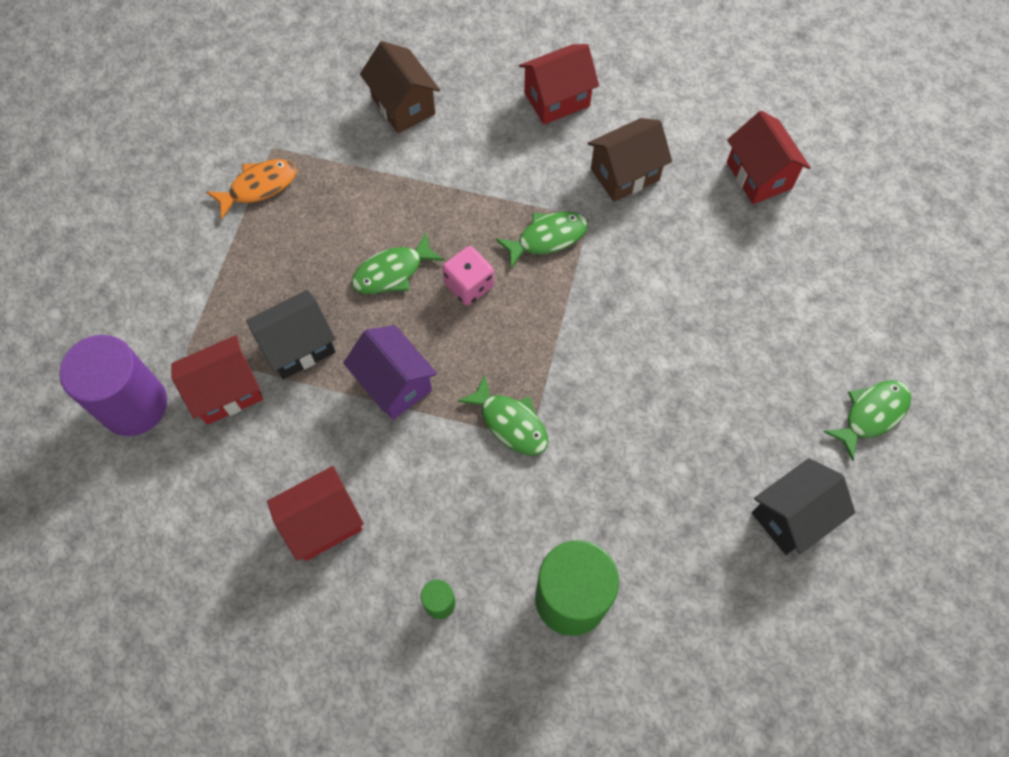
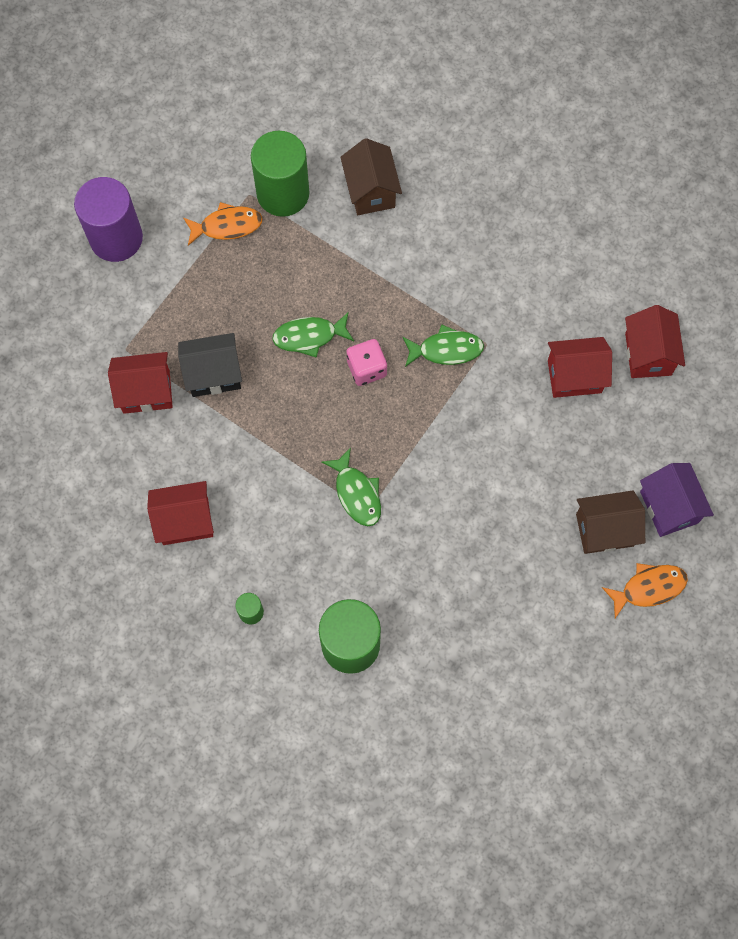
camera: 20 degrees right, 5 degrees up
(134, 405) = (73, 378): purple cylinder -> purple cylinder (116, 238)
(309, 136) = (283, 193): none -> green cylinder
(394, 384) = (278, 430): purple house -> purple house (669, 507)
(557, 99) = (503, 228): red house -> red house (574, 376)
(625, 174) = (534, 315): brown house -> brown house (604, 529)
(791, 516) = (547, 644): black house -> none
(871, 414) = (649, 588): green fish -> orange fish

